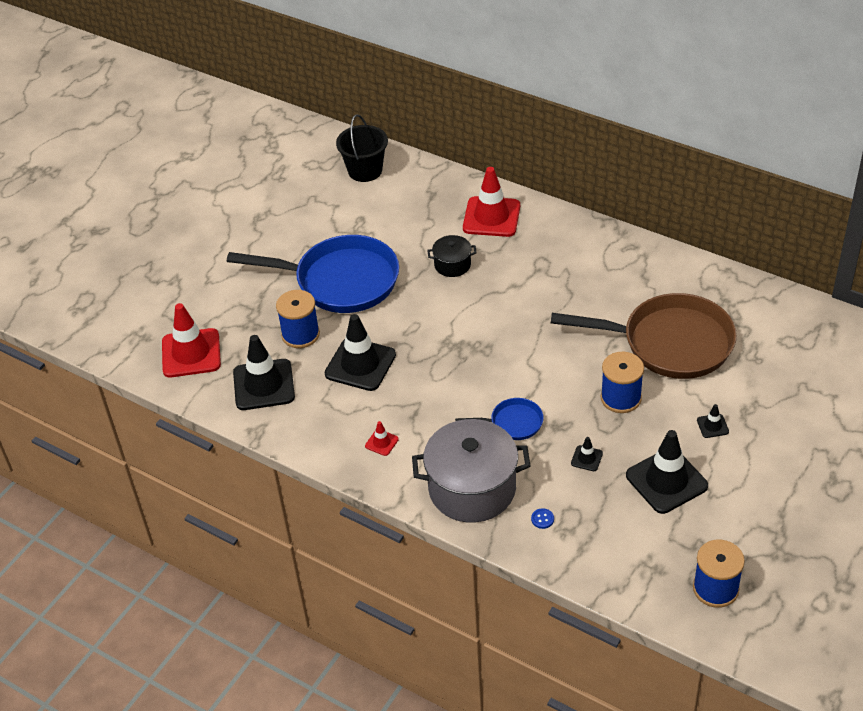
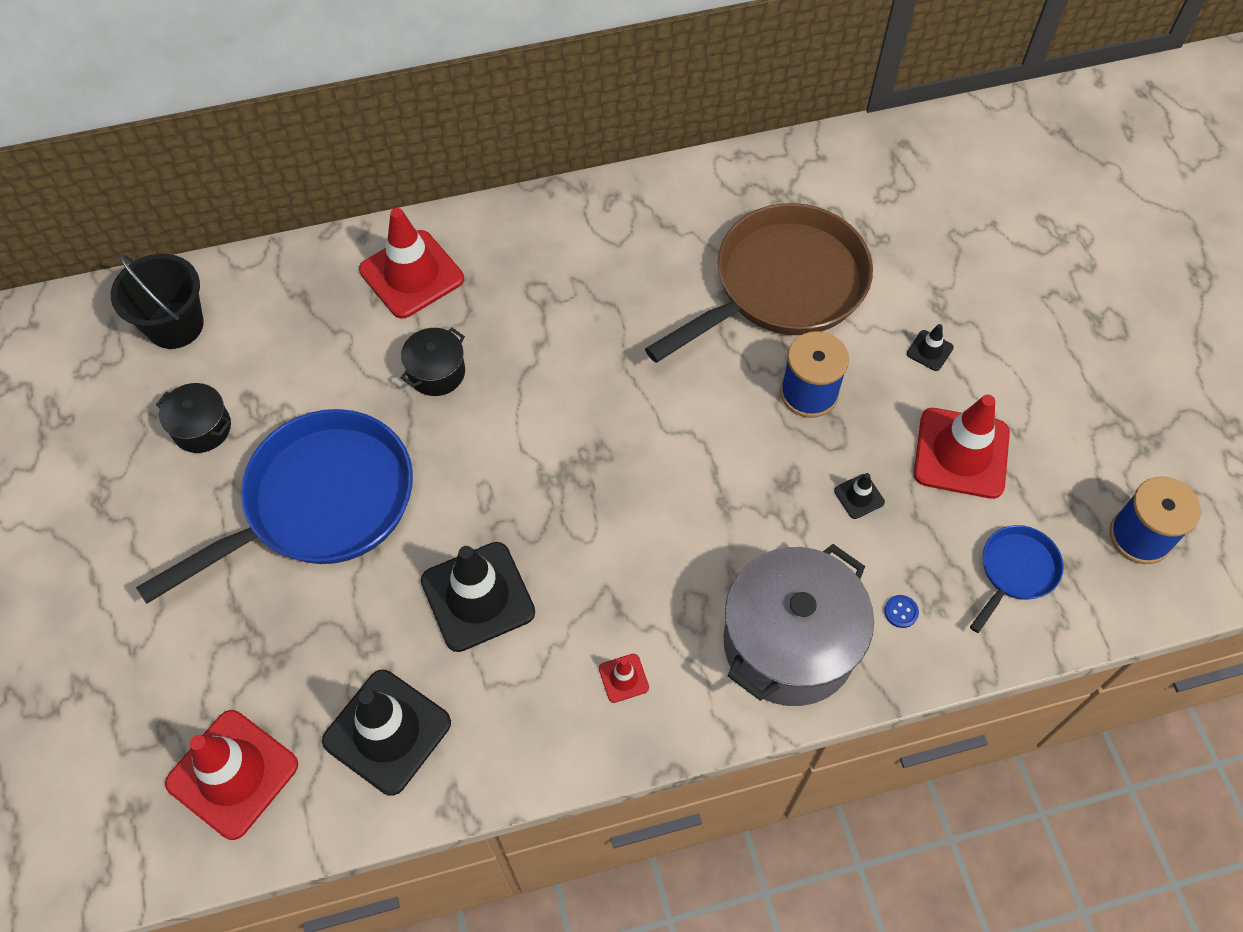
camera: 50 degrees left, 15 degrees up
(300, 334) = (353, 619): blue spool -> none
(328, 218) = (202, 428): none -> black pot
(513, 423) = (737, 521): blue pan -> blue pan (1015, 571)
(666, 481) = (961, 453): black traffic cone -> red traffic cone

